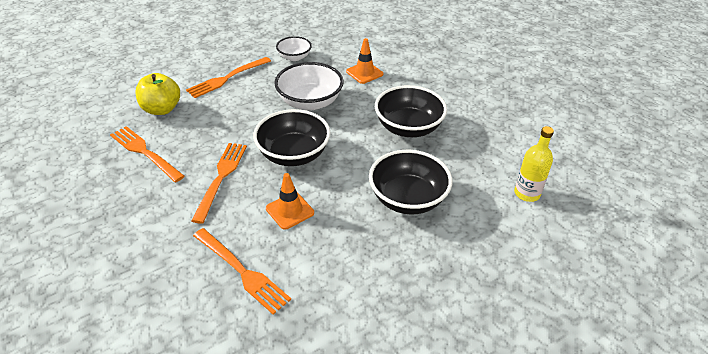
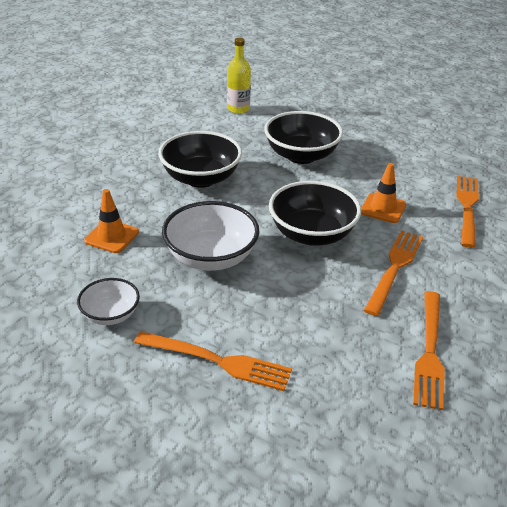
camera: 120 degrees left, 5 degrees down
(162, 109) = (345, 391): yellow apple -> none
(221, 177) = (394, 268): orange fork -> orange fork turned 135 degrees clockwise

